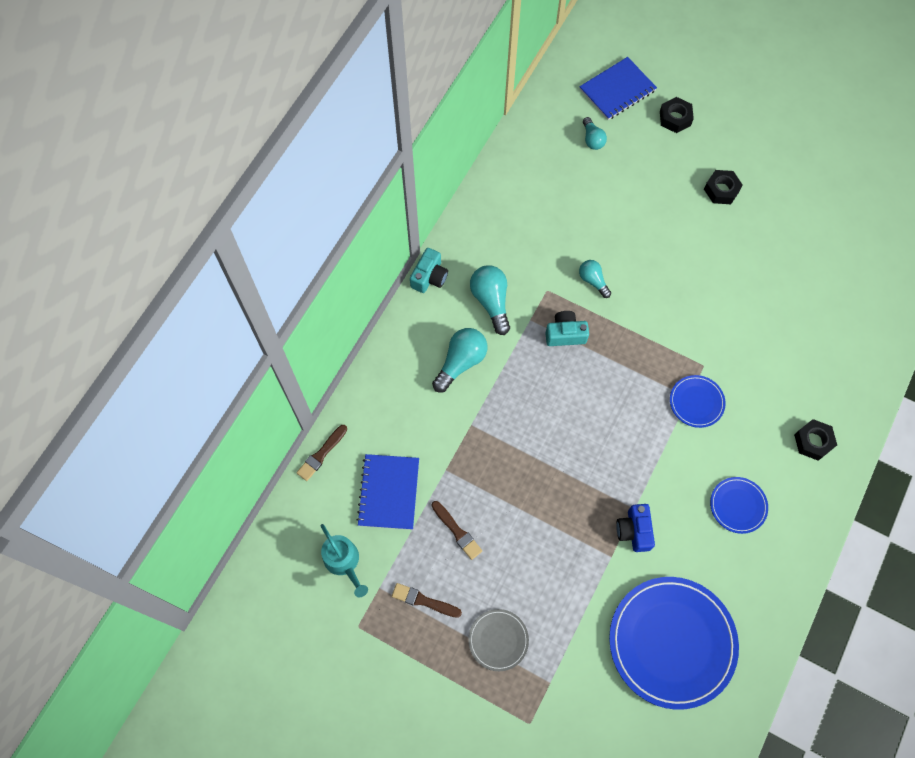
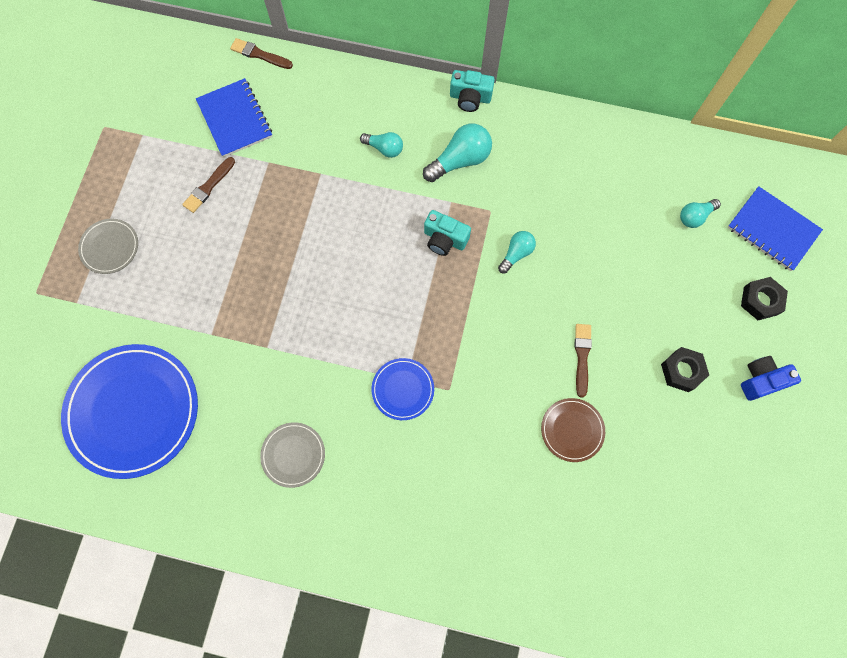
camera: 75 degrees right, 5 degrees up
(344, 562) = (160, 100): turquoise watering can -> none
(389, 492) = (235, 119): blue notebook -> blue notebook turned 75 degrees clockwise
(424, 601) = (136, 174): brown brush -> brown brush (582, 357)
(461, 362) = (384, 148): turquoise light bulb -> turquoise light bulb, size x0.61
(565, 334) = (444, 239): turquoise camera -> turquoise camera turned 135 degrees clockwise
(634, 531) = (243, 351): blue camera -> blue camera (761, 380)
(738, 505) = (293, 455): blue plate -> grey plate
(755, 282) = (572, 430): none -> brown plate
(813, 441) = (388, 528): black nut -> none

